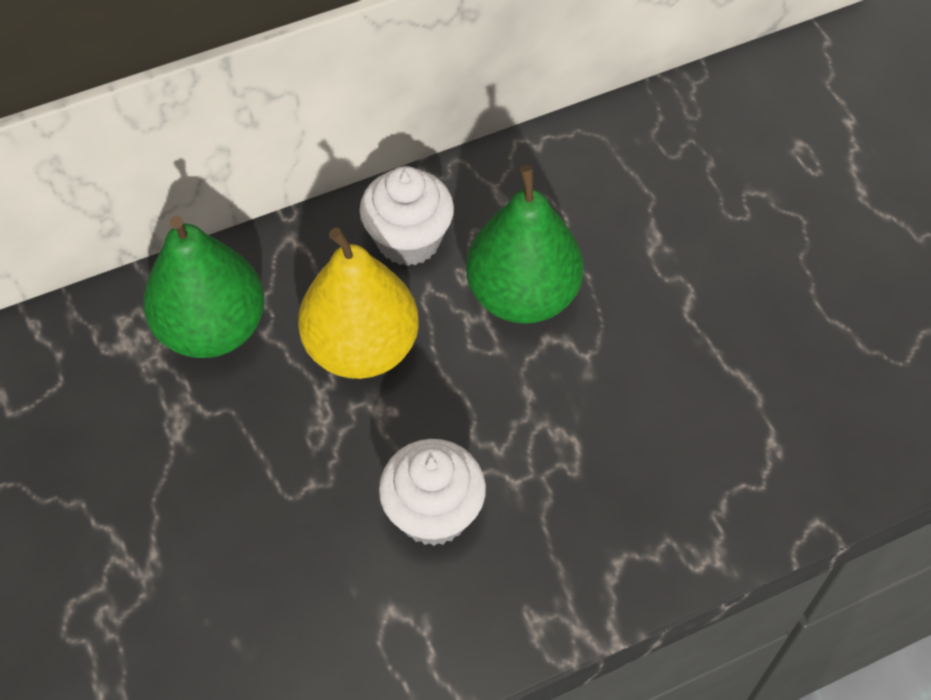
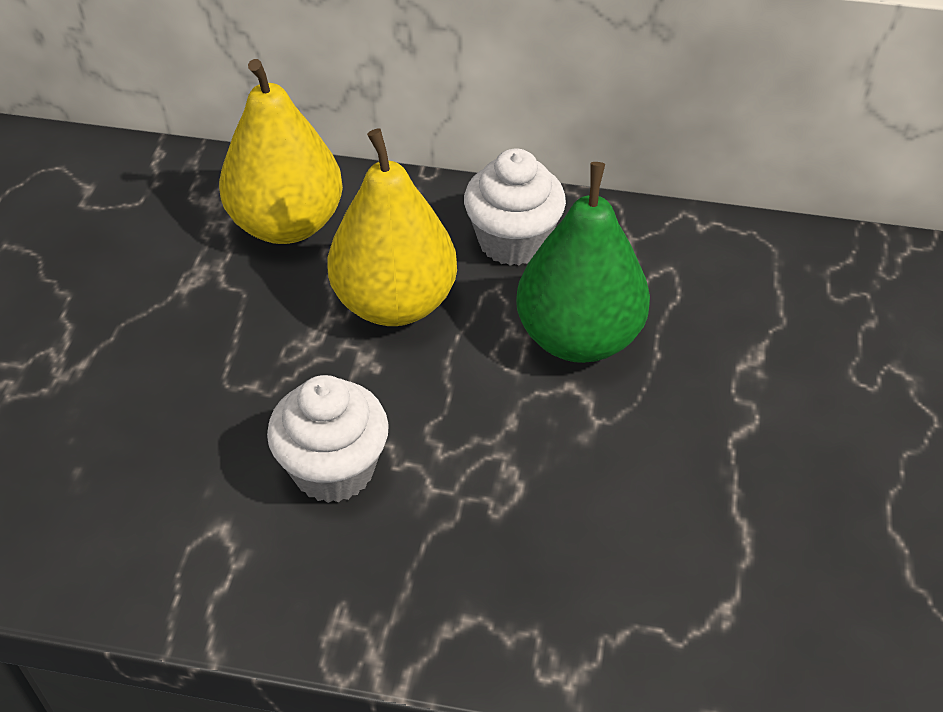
camera: 35 degrees right, 10 degrees down
(212, 328) = (287, 224): green pear -> yellow pear

